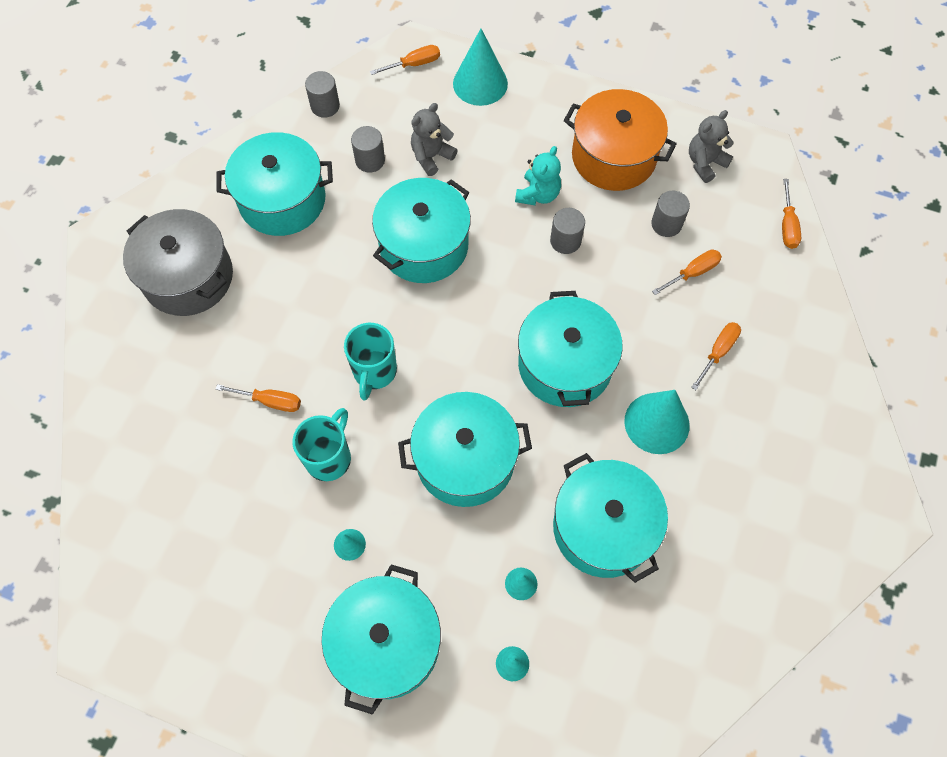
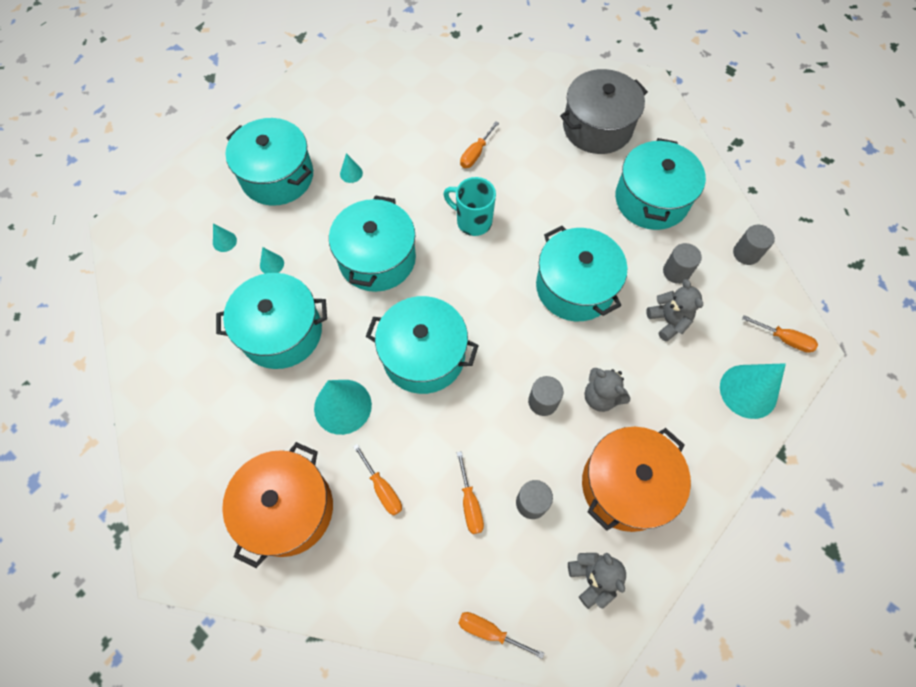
camera: 110 degrees right, 0 degrees up
(329, 457) = (418, 177): turquoise mug -> none
(414, 64) = (784, 339): orange screwdriver -> orange screwdriver turned 60 degrees counterclockwise
(538, 194) = (601, 397): turquoise teddy bear -> grey teddy bear
(781, 431) = (288, 509): none -> orange pot

